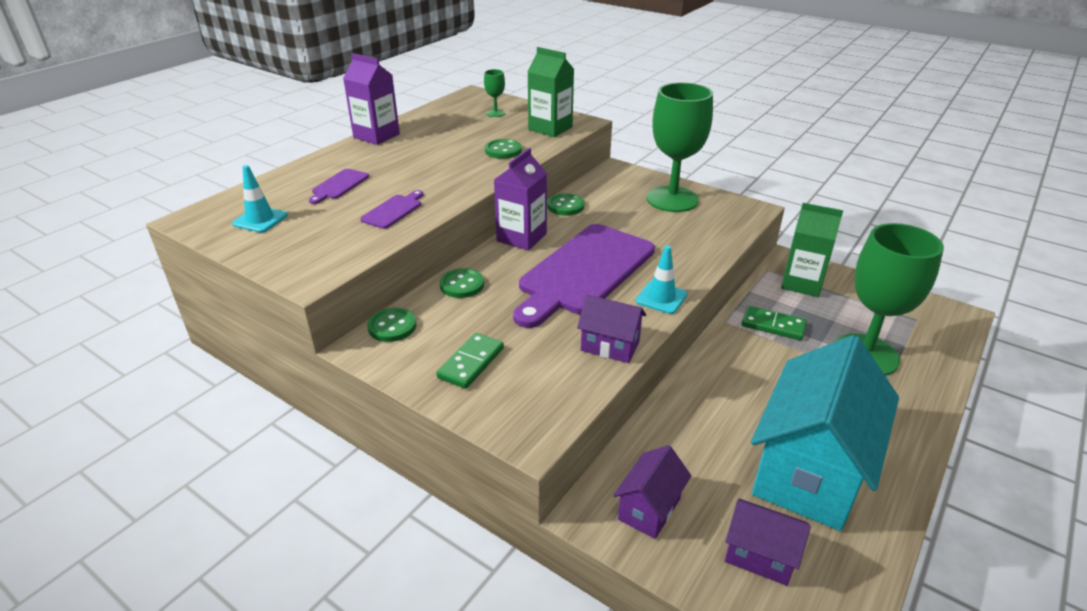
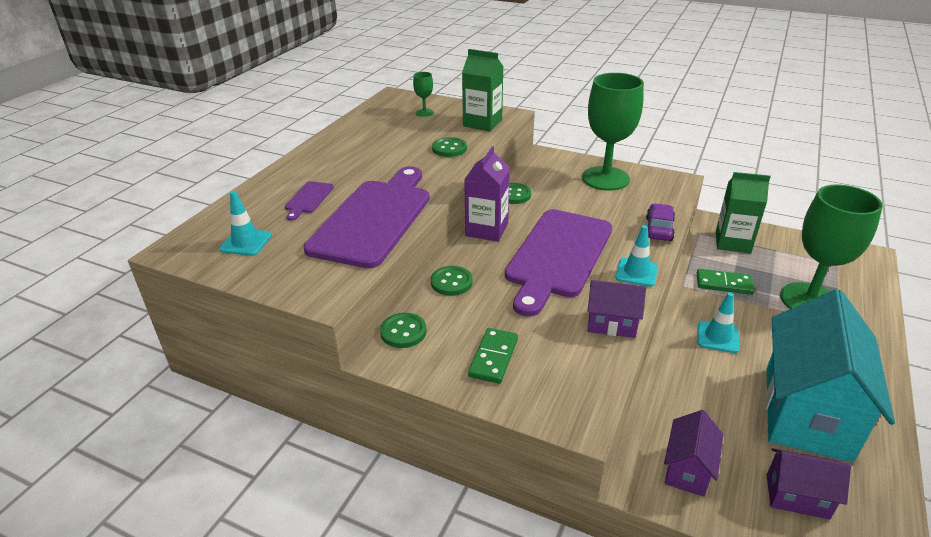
camera: 10 degrees left, 0 degrees up
(376, 136) = (321, 145): purple carton -> none
(393, 210) = (374, 218): purple cutting board -> purple cutting board, size x2.42
(706, 257) = (658, 229): none -> purple car
(741, 379) = (717, 337): none -> turquoise traffic cone

